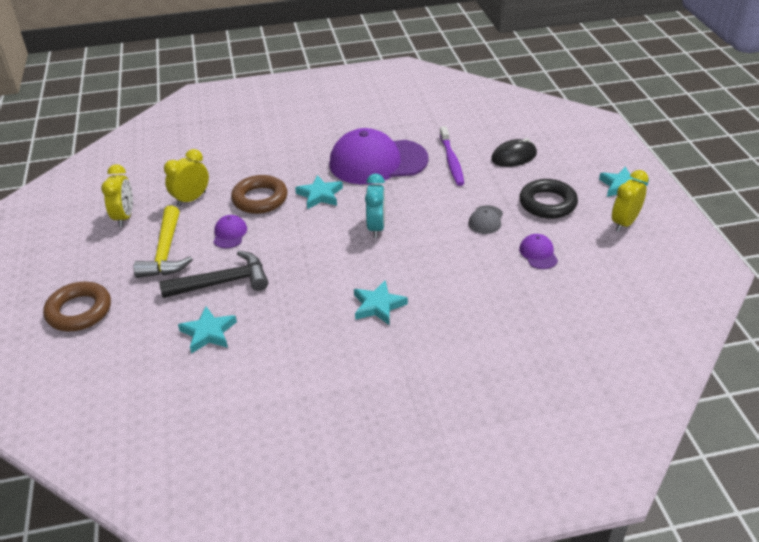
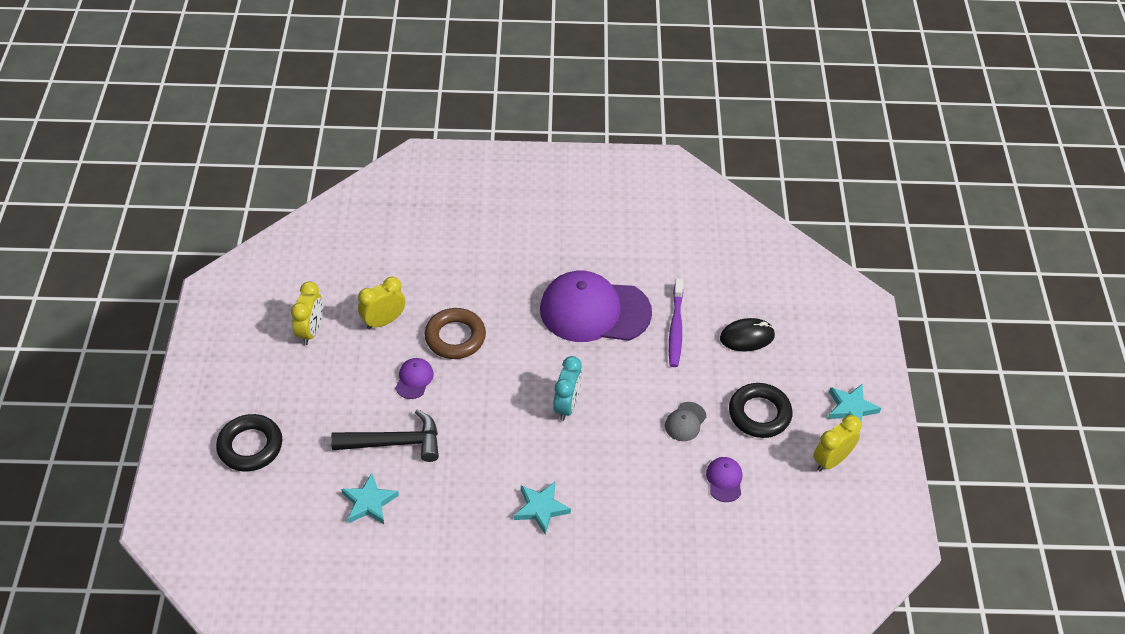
camera: 10 degrees right, 10 degrees up
(79, 311) = (250, 446): brown ring -> black ring
(166, 253) = (345, 390): yellow hammer -> none
(320, 195) = (519, 346): turquoise star -> none

